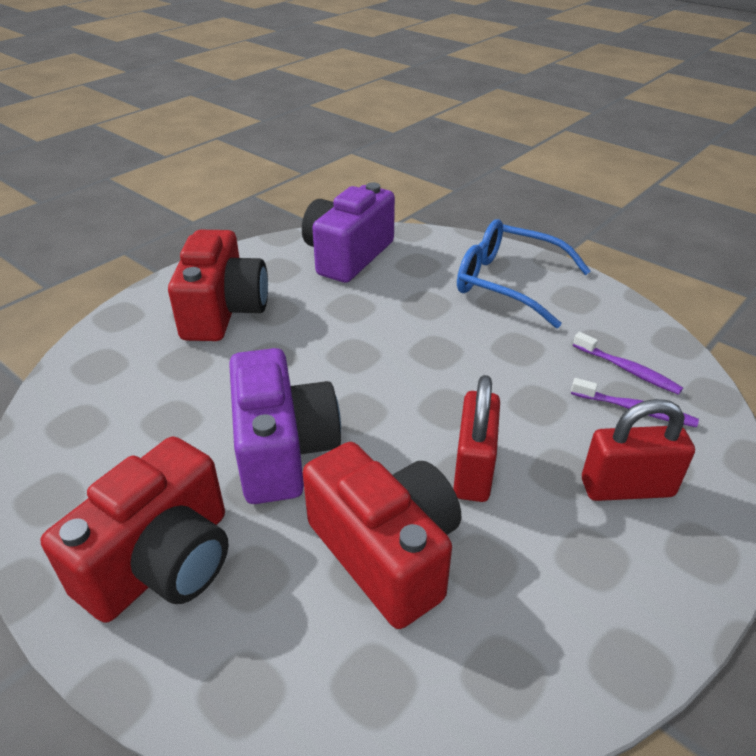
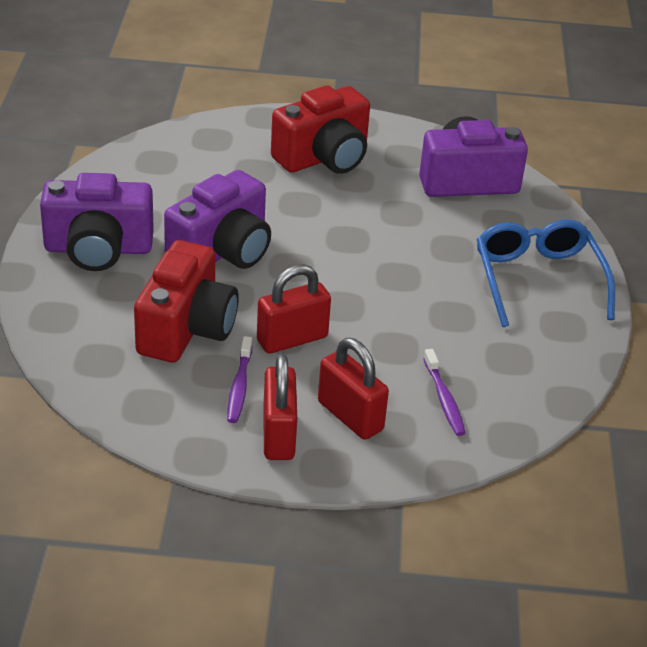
camera: 50 degrees right, 0 degrees up
(162, 562) = (98, 249): red camera -> purple camera
(627, 370) = (492, 382): purple toothbrush -> purple toothbrush (239, 386)
(629, 565) = (278, 435): none -> red padlock

